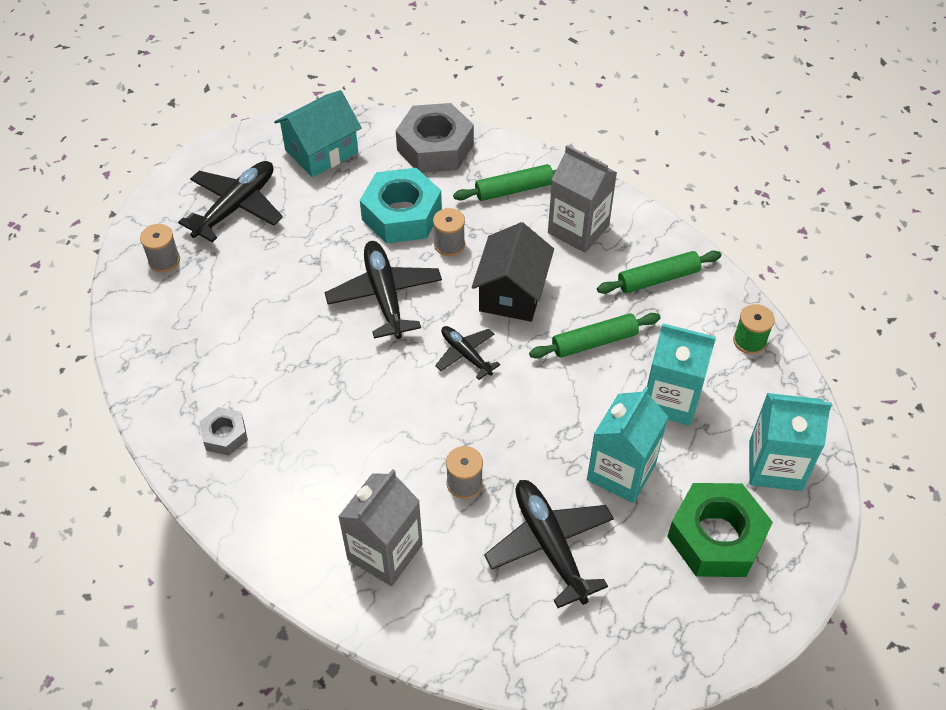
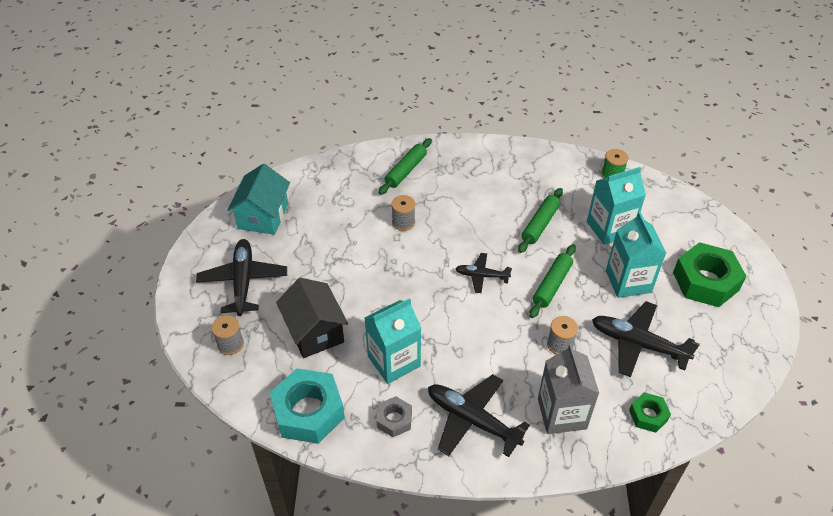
camera: 40 degrees left, 5 degrees down
(384, 295) = (398, 274): black plane -> black plane (472, 420)
(402, 215) = (356, 223): turquoise nut -> turquoise nut (308, 412)
(435, 147) = (333, 174): grey nut -> none
(471, 624) = (648, 415): none -> green nut
(512, 293) = (468, 227): black house -> black house (315, 332)
(578, 229) = (465, 171): grey carton -> none
(658, 279) = (534, 172): green rolling pin -> green rolling pin (552, 285)
(775, 466) = (691, 228): turquoise carton -> turquoise carton (394, 361)

